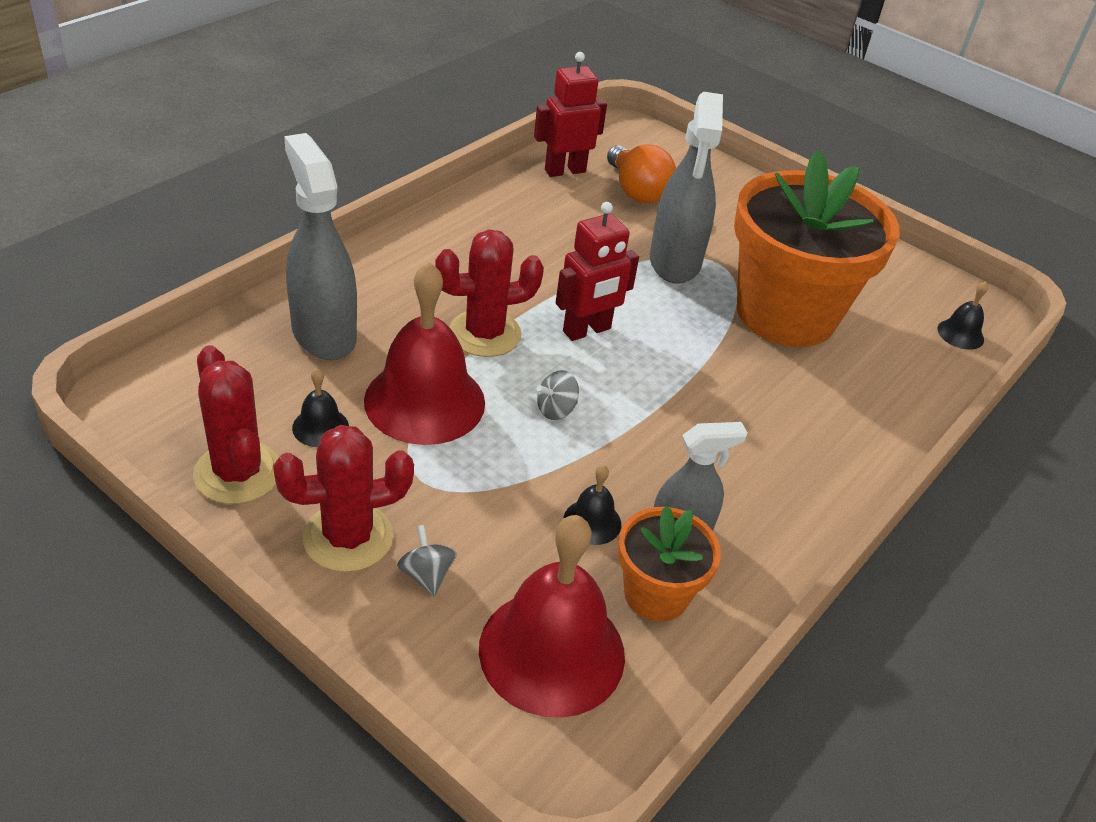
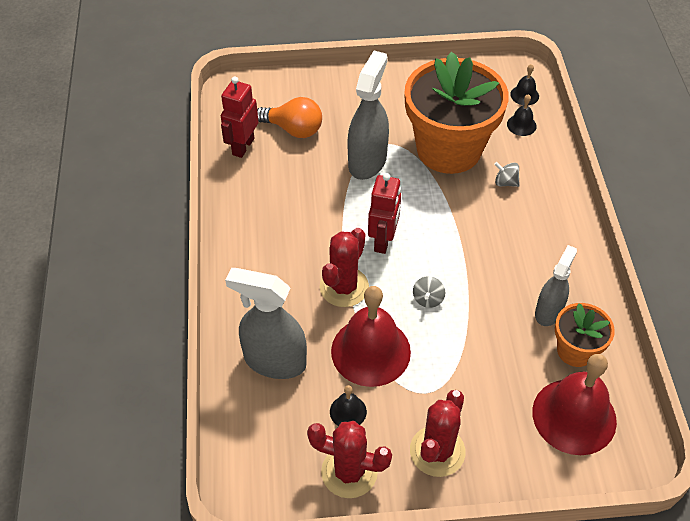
camera: 40 degrees left, 10 degrees up
(426, 575) = (489, 434): grey spinning top -> grey spinning top (505, 182)
(592, 521) = (513, 341): black bell -> black bell (521, 125)
(675, 262) = (367, 161): grey spray bottle -> grey spray bottle turned 120 degrees counterclockwise

